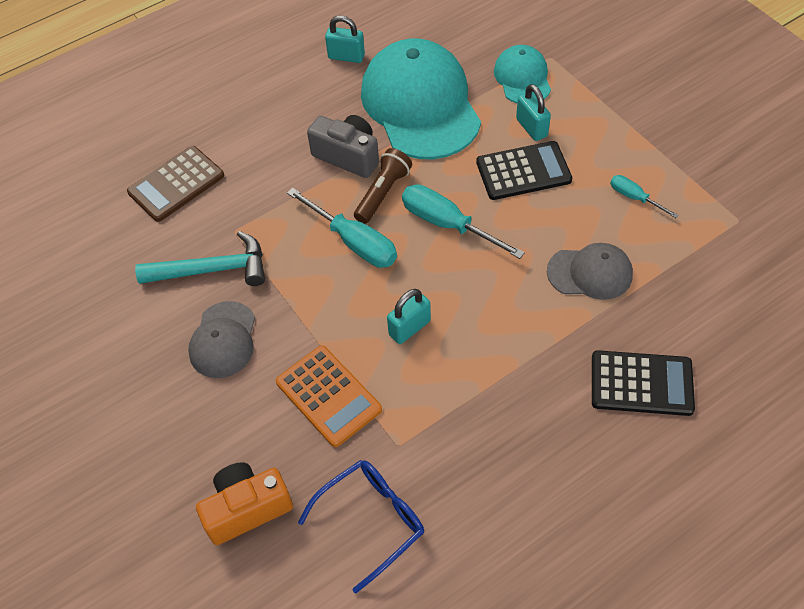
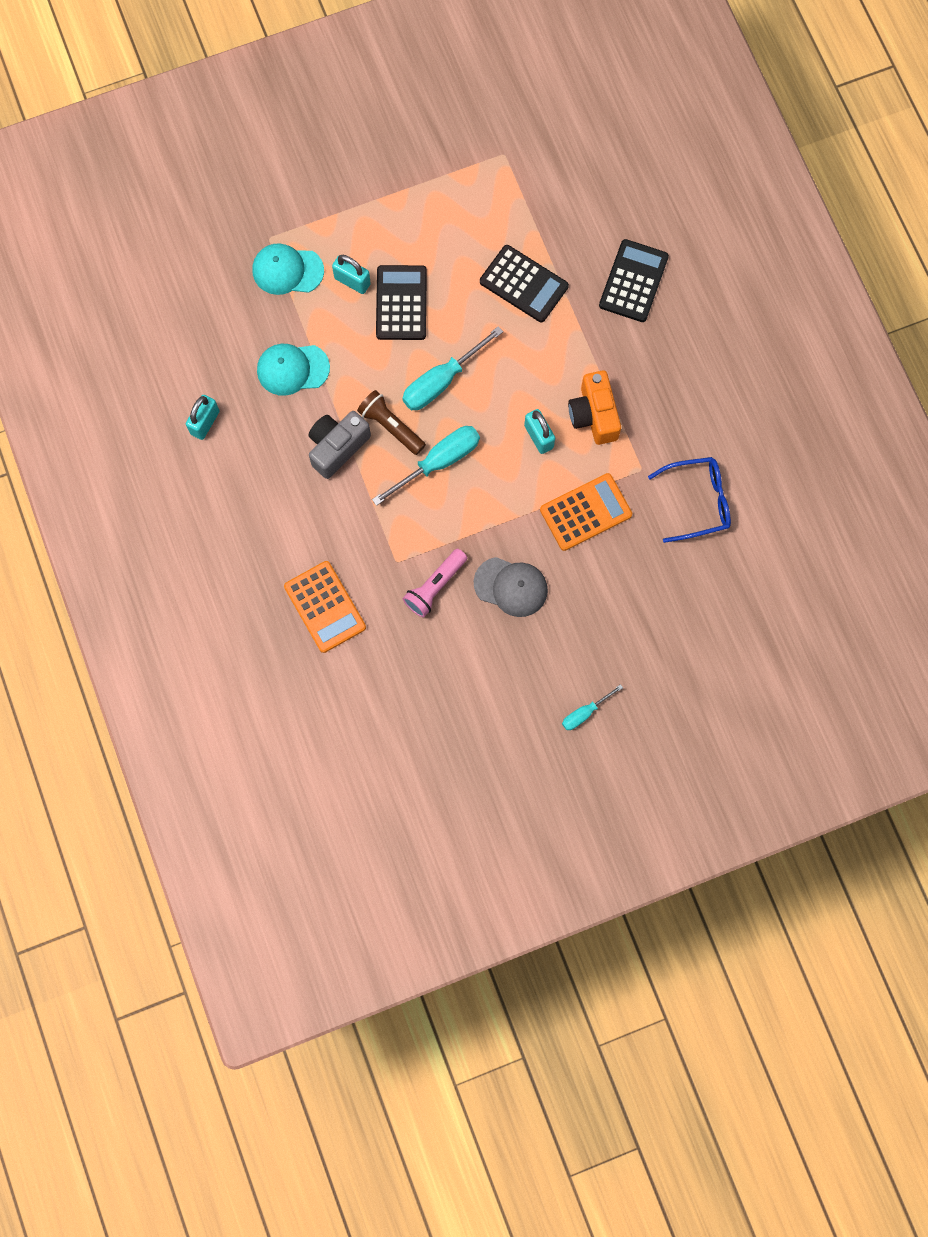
camera: 80 degrees left, 20 degrees up
(176, 184) = (325, 607): brown calculator -> orange calculator
(212, 270) = (435, 586): turquoise hammer -> pink flashlight
(247, 509) = (667, 589): orange camera -> orange camera (594, 415)
(372, 521) = (697, 501): blue glasses -> blue glasses turned 105 degrees clockwise
(420, 104) = (292, 369): turquoise cap -> turquoise cap, size x0.51
(531, 127) = (352, 281): turquoise padlock -> turquoise padlock turned 45 degrees clockwise
(590, 273) = (523, 284): grey cap -> black calculator
(634, 198) = (457, 224): turquoise screwdriver -> turquoise screwdriver (584, 713)

